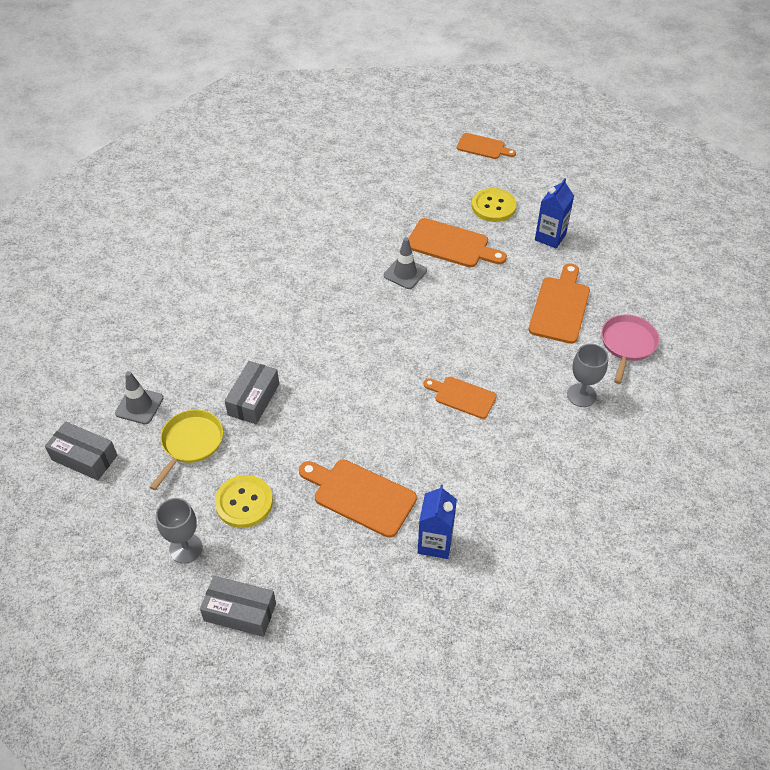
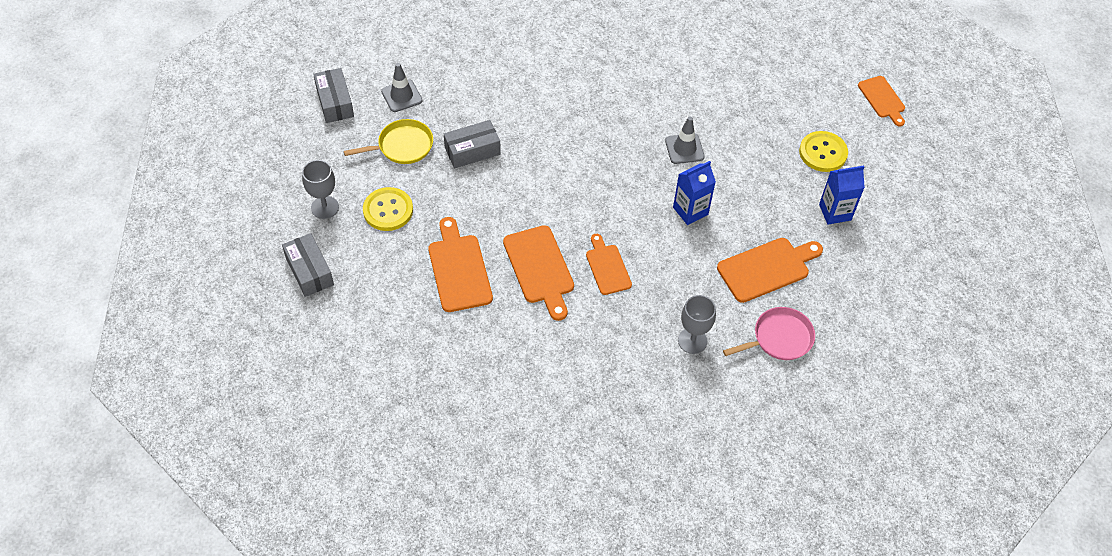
camera: 45 degrees right, 5 degrees up
(435, 543) = (466, 339): blue carton -> blue carton (690, 211)
(451, 244) = (748, 155): orange cutting board -> orange cutting board (540, 268)

